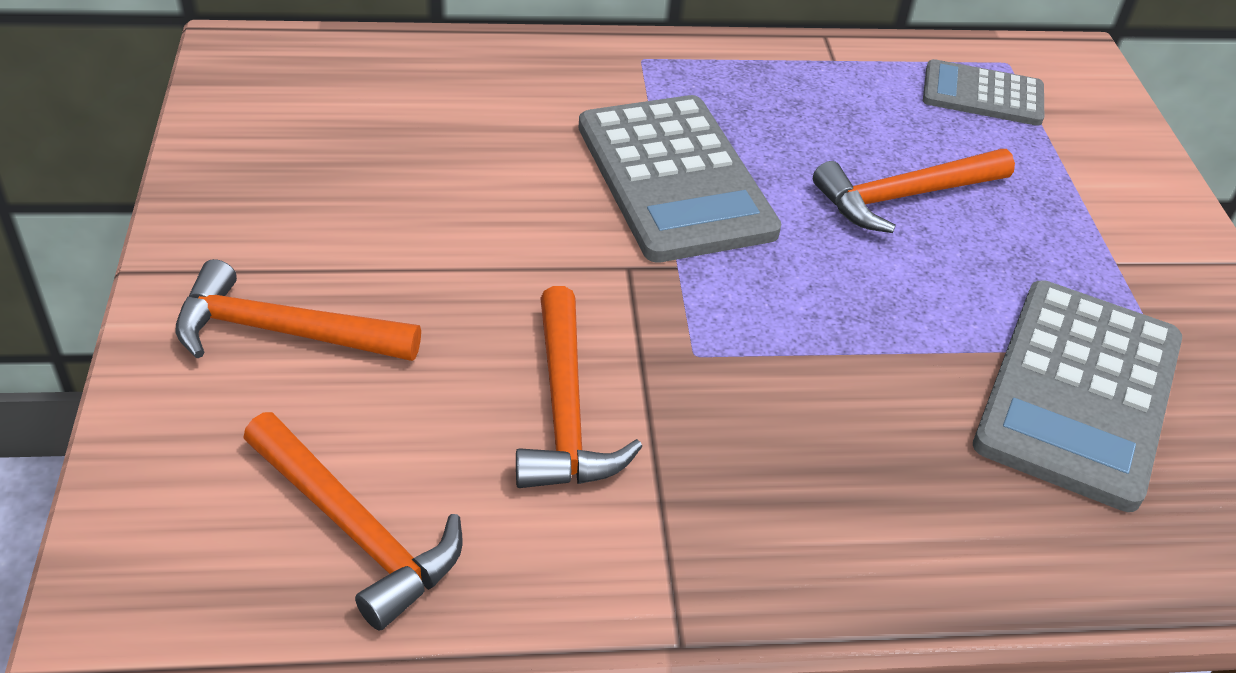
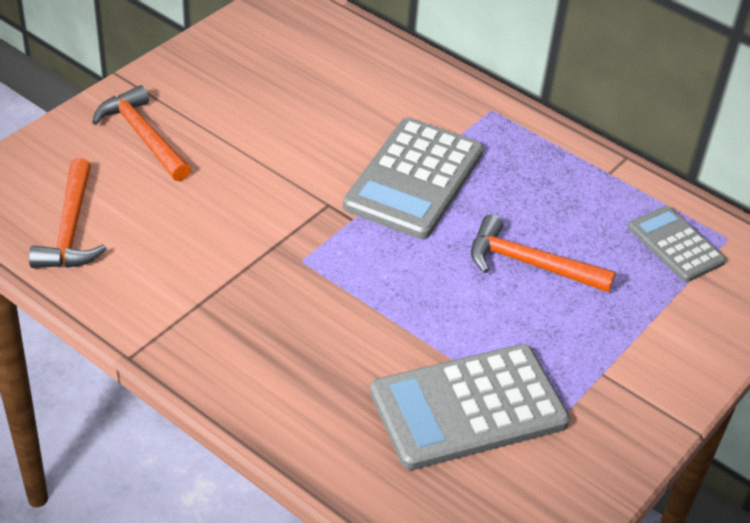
camera: 45 degrees right, 0 degrees up
(565, 409) = (211, 243): orange hammer -> none

